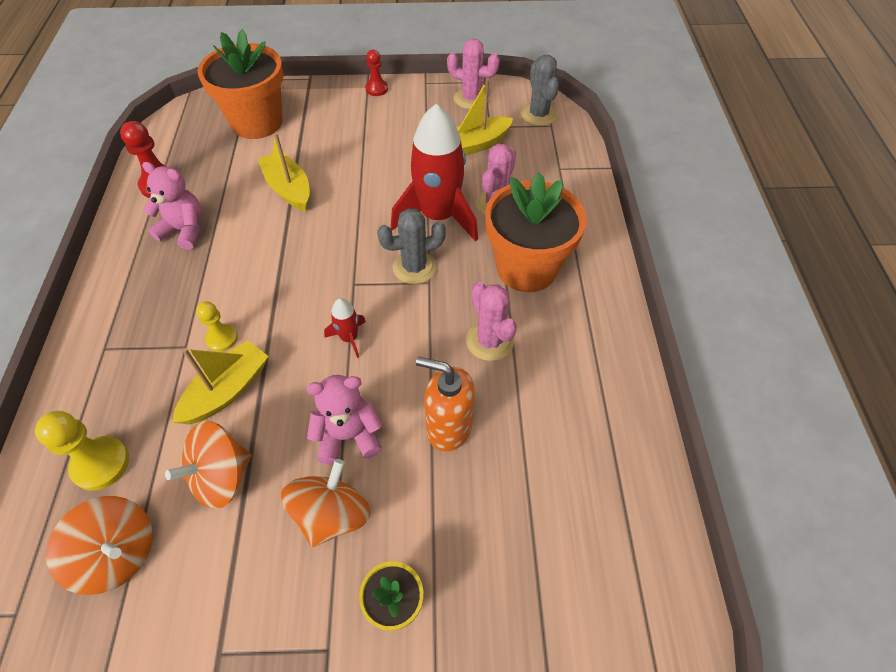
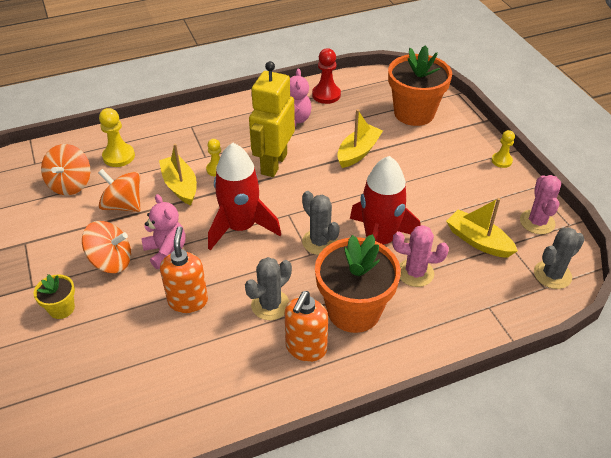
camera: 70 degrees right, 10 degrees down
(227, 390) = (180, 186): yellow boat -> yellow boat turned 135 degrees counterclockwise
(254, 273) = (273, 164): none -> yellow robot
(349, 338) = (241, 227): red rocket -> red rocket, size x2.27
(376, 89) = (501, 161): red pawn -> yellow pawn
(490, 341) = (270, 305): pink cactus -> grey cactus
(562, 325) = (306, 348): none -> orange soap dispenser

